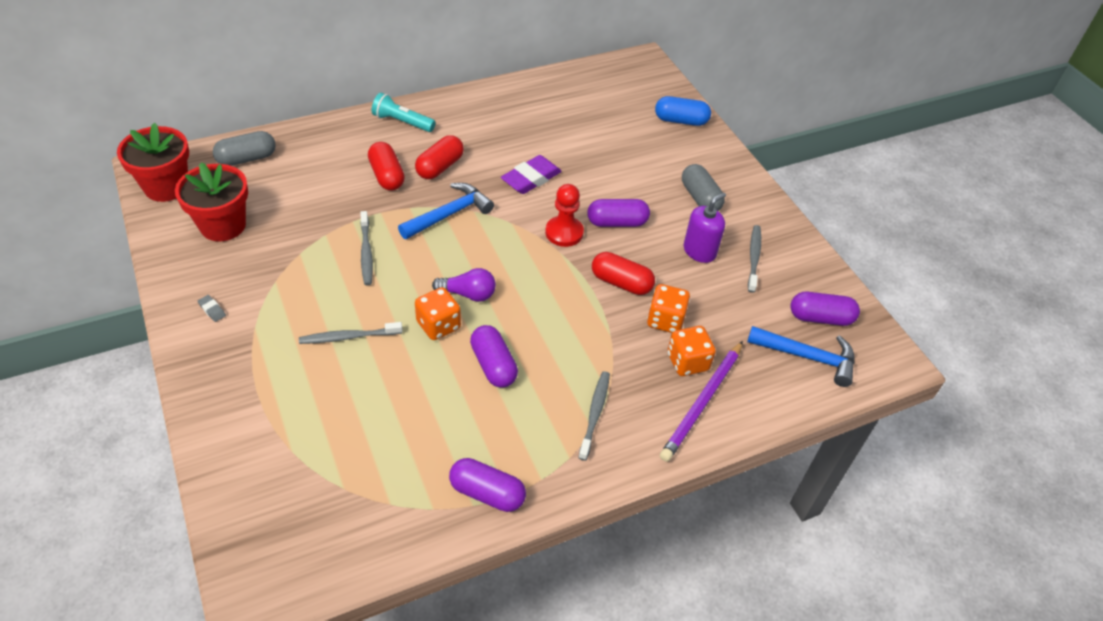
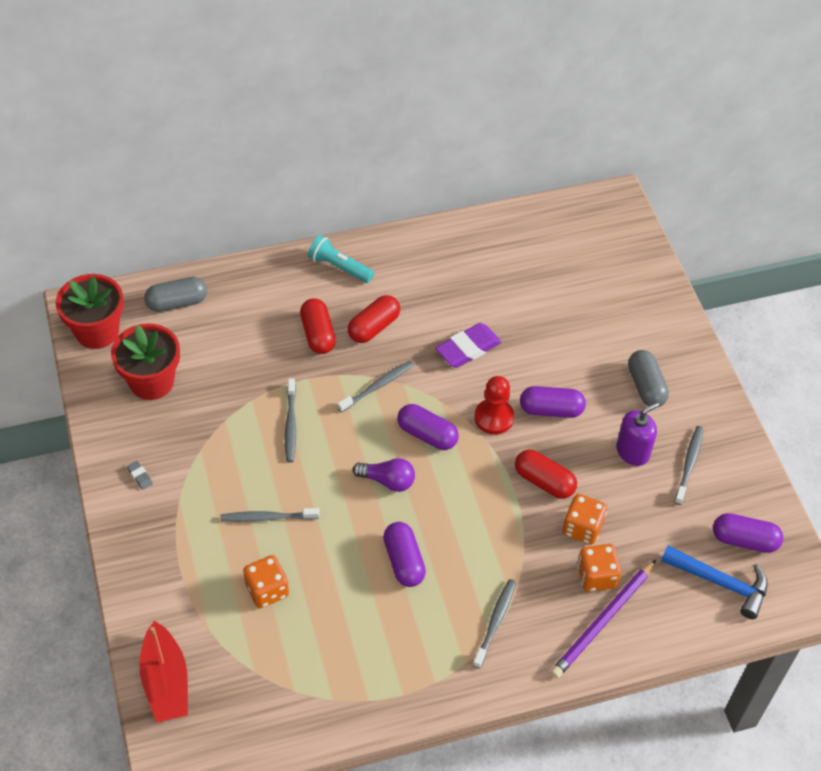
camera: 10 degrees right, 5 degrees up
(245, 509) = (166, 681): none -> red boat
(438, 325) = (355, 513): orange dice -> orange dice (267, 590)
(449, 214) = (378, 386): blue hammer -> grey toothbrush
(487, 493) = (383, 690): purple capsule -> purple capsule (427, 435)
(681, 120) = (643, 285): blue capsule -> none

